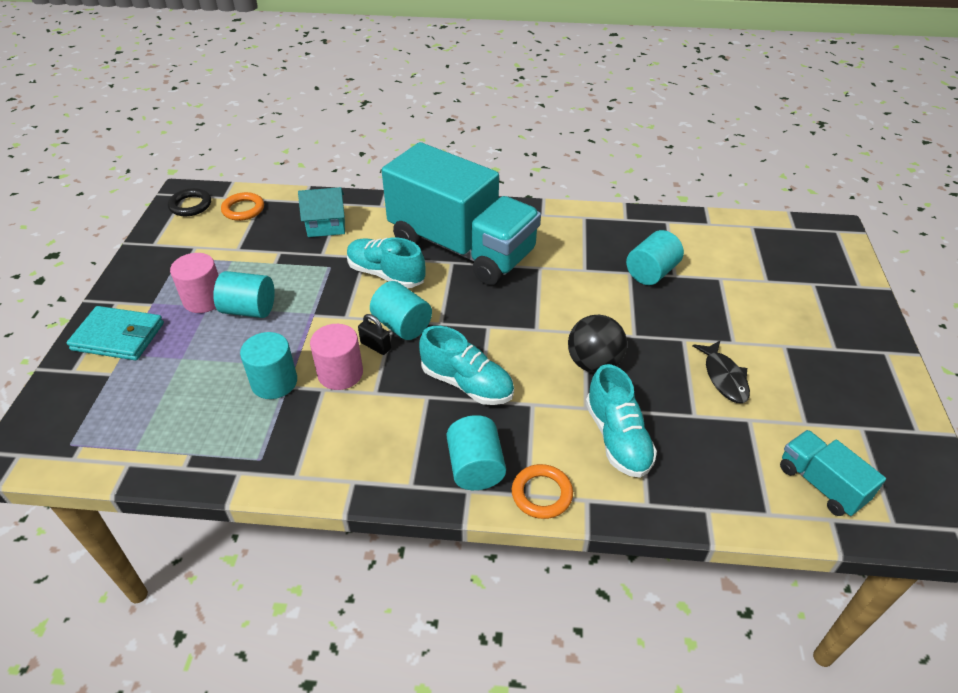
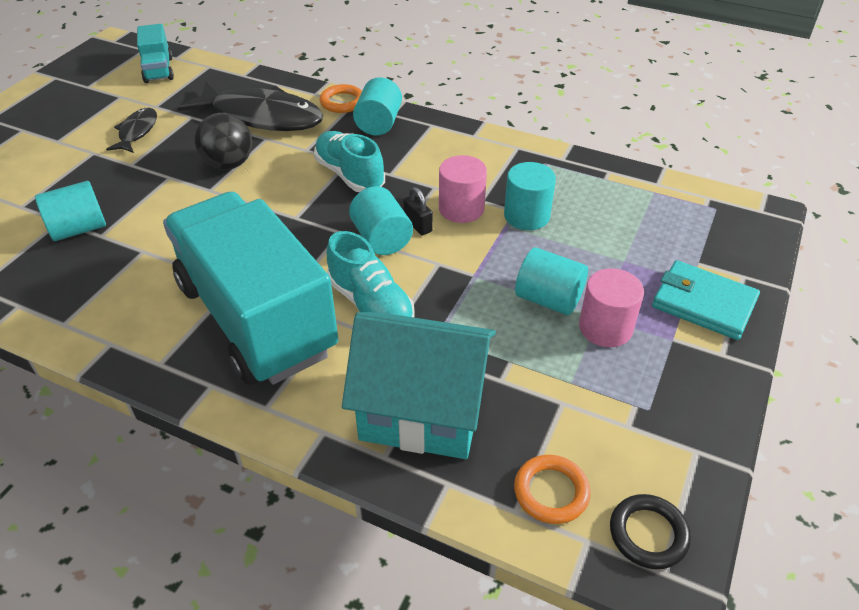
camera: 160 degrees left, 0 degrees up
(326, 226) = (422, 411): turquoise house -> turquoise house, size x1.84
(617, 438) = (262, 117): turquoise shoe -> black fish

